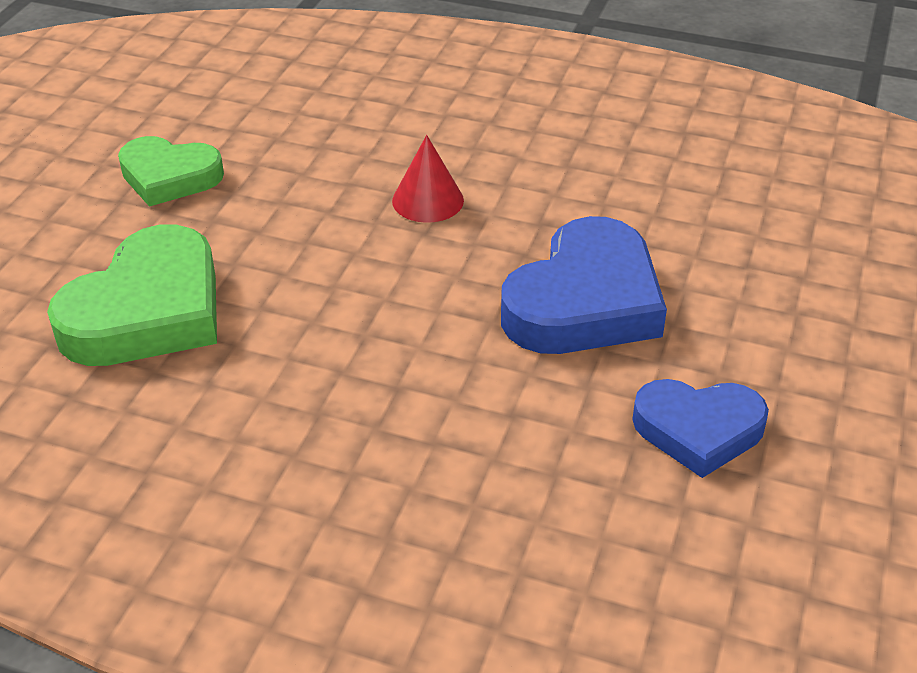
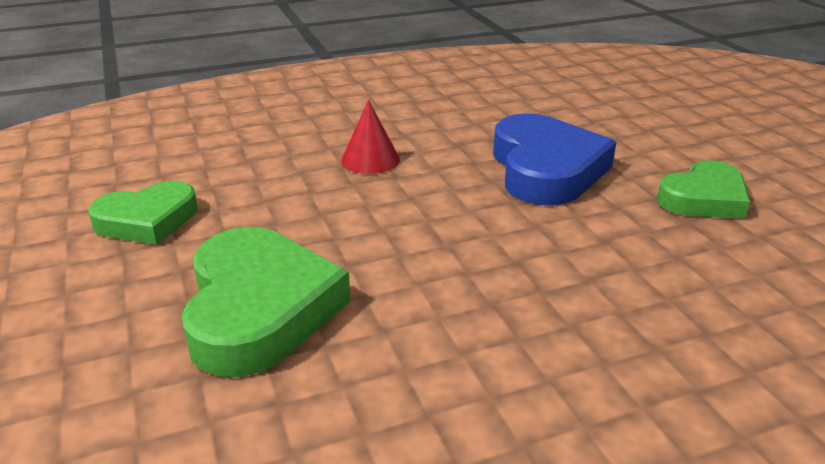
camera: 40 degrees left, 10 degrees down
(698, 430) = (703, 198): blue heart -> green heart

